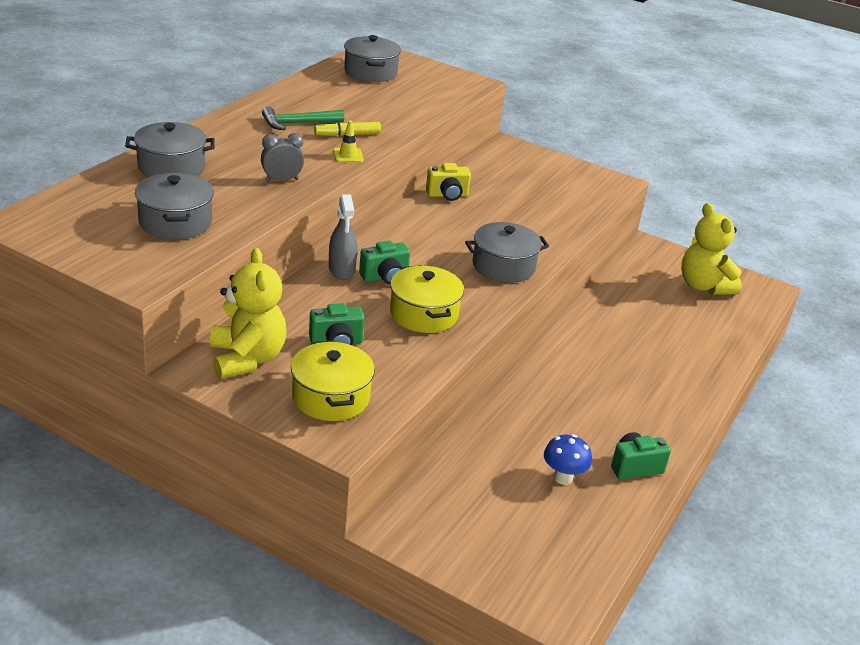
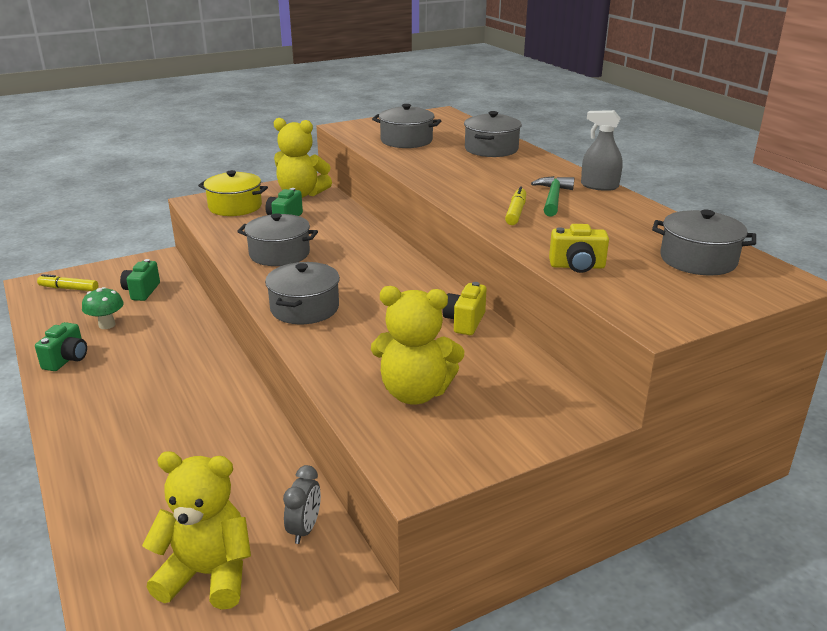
camera: 125 degrees right, 5 degrees down
(281, 180) = (442, 174): grey clock -> grey clock (304, 529)
(342, 269) = (372, 240): grey spray bottle -> grey spray bottle (599, 186)
(348, 155) = (469, 204): yellow traffic cone -> none
(385, 277) = (344, 253): green camera -> green camera (142, 291)
(423, 314) = (279, 254): yellow pot -> grey pot
(424, 106) = (577, 266): none -> yellow camera
(534, 566) = (69, 288): none -> yellow marker
(550, 197) = (415, 392): none -> yellow teddy bear
(563, 477) = (107, 325): blue mushroom -> green mushroom

